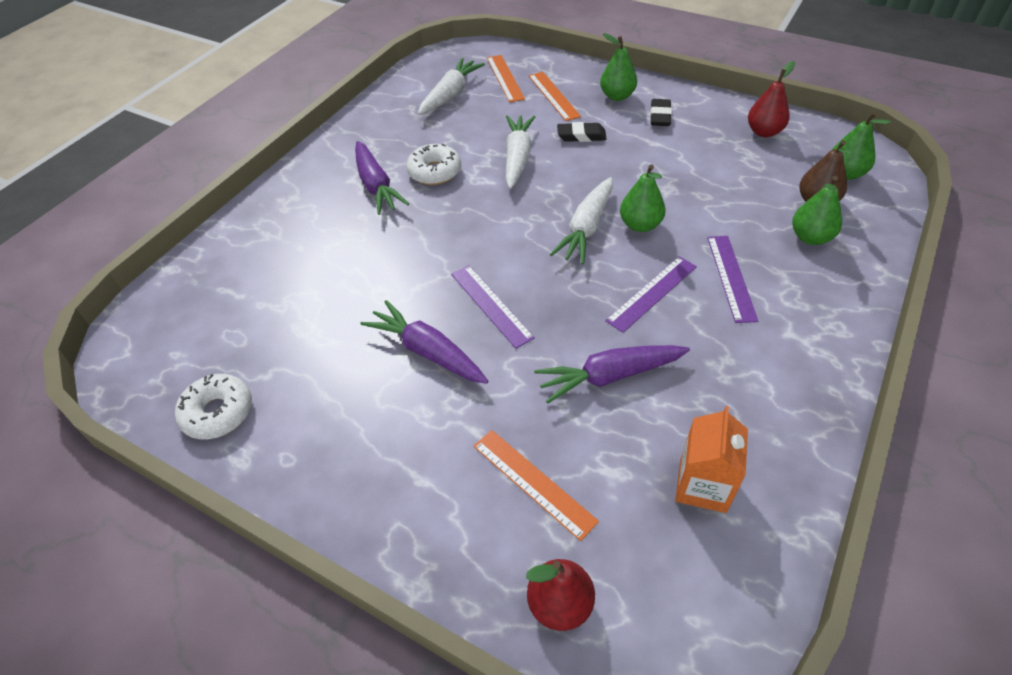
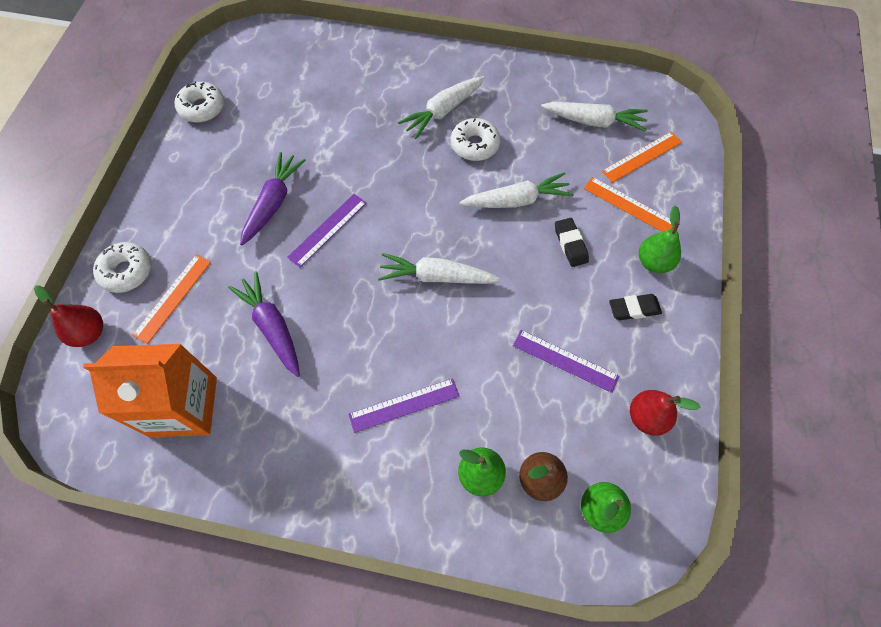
camera: 70 degrees right, 15 degrees up
(376, 185) = (443, 111): purple carrot -> white carrot
(468, 541) = (127, 271): none -> white donut
(553, 96) = (629, 205): orange ruler -> orange ruler turned 75 degrees clockwise
(640, 225) = (453, 319): green pear -> none
(651, 293) = (368, 342): purple ruler -> purple ruler (565, 360)
(702, 485) = (183, 406): orange carton -> orange carton, size x1.63

